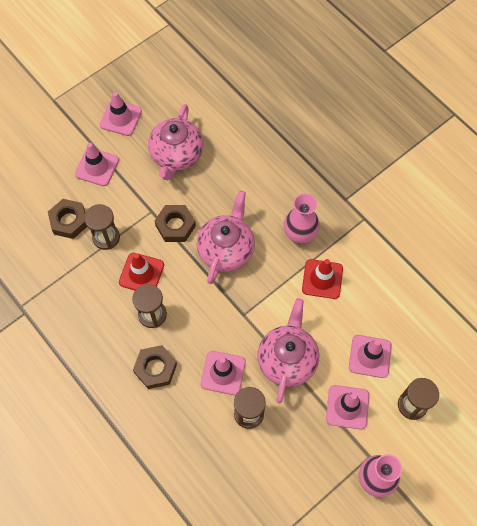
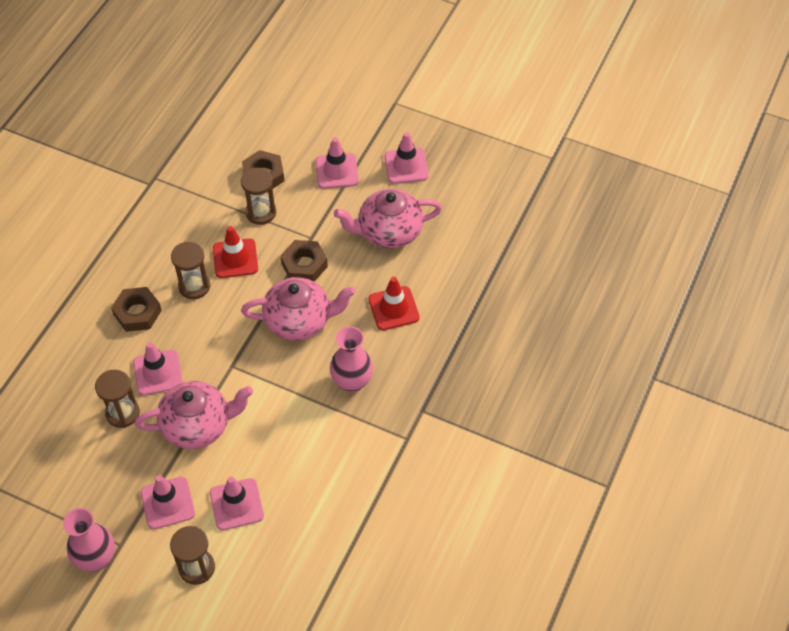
camera: 65 degrees right, 10 degrees down
(322, 279) = (308, 424): red traffic cone -> red traffic cone (393, 308)

